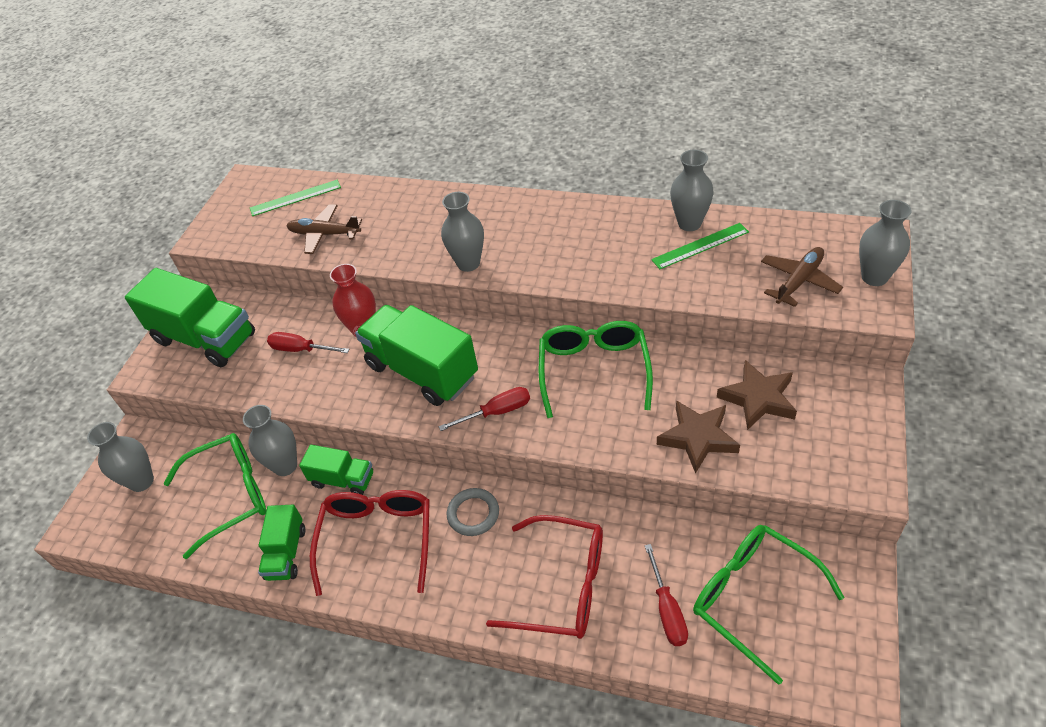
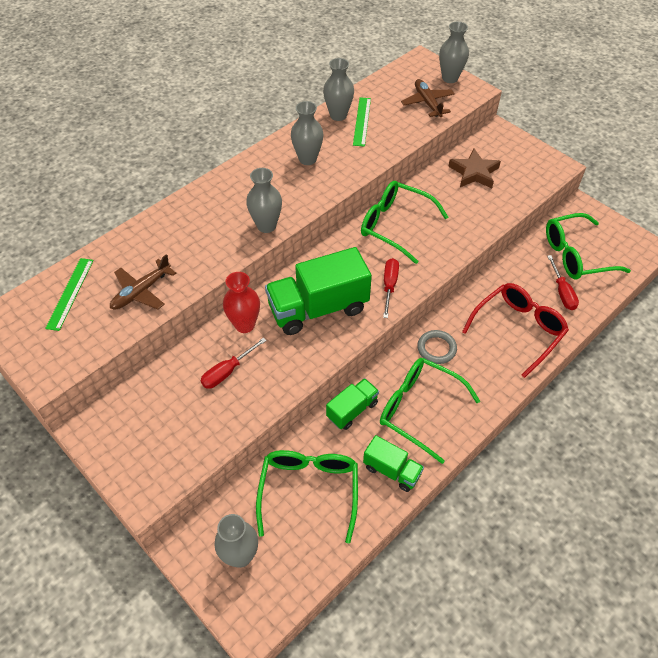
camera: 65 degrees left, 5 degrees up
(205, 338) = (148, 434): green truck -> none
(285, 466) = (309, 442): grey vase -> grey vase (307, 159)
(378, 538) = (418, 409): red glasses -> green glasses
(667, 610) = (562, 292): red screwdriver -> red screwdriver turned 60 degrees clockwise
(698, 438) = (482, 209): brown star -> none

